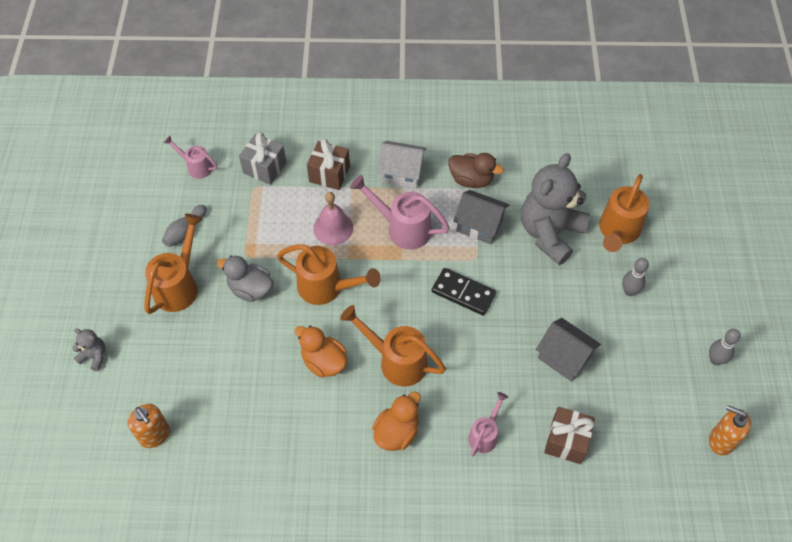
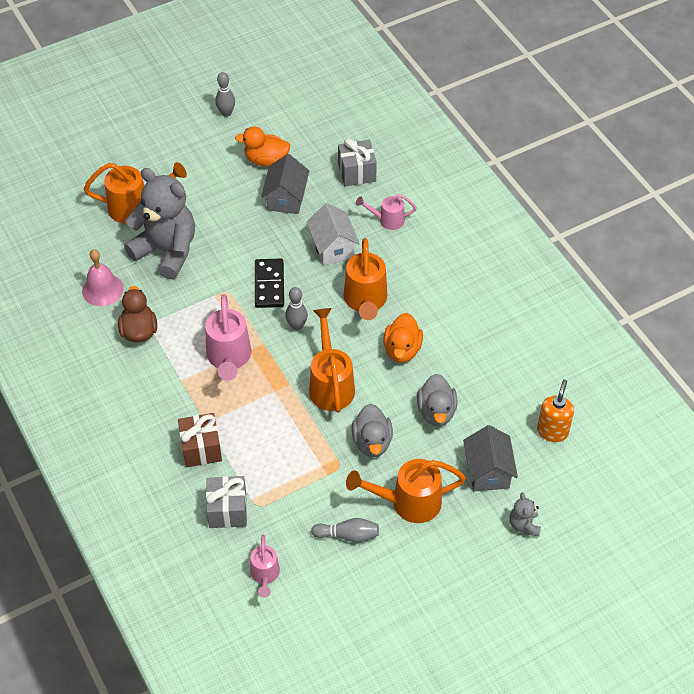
camera: 120 degrees left, 5 degrees down
(243, 353) = (436, 412): none -> grey duck
(333, 228) = (263, 412): pink bell -> pink bell (102, 289)
(396, 432) = (426, 273): orange duck -> orange duck (266, 160)
(401, 173) = (164, 389): white house -> white house (333, 247)
(479, 225) = (189, 303): grey house -> grey house (488, 471)
(550, 233) = (166, 251): grey teddy bear -> grey teddy bear turned 150 degrees counterclockwise
(566, 441) = (357, 172): brown gift -> grey gift
(629, 291) = (195, 180): grey bowling pin -> grey bowling pin (297, 326)
(721, 441) = (293, 92): orange soap dispenser -> none

